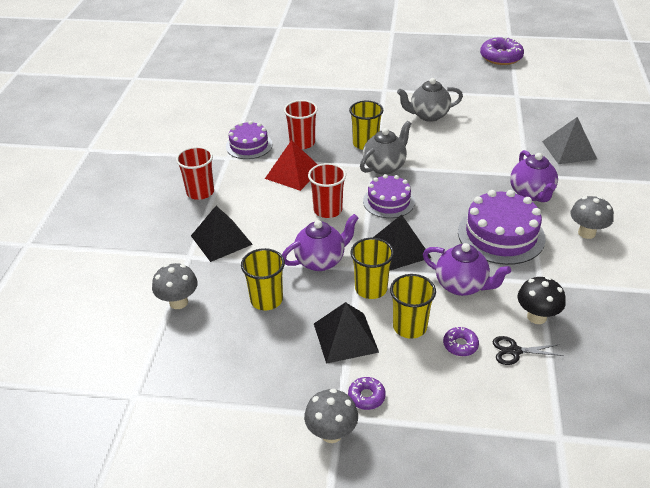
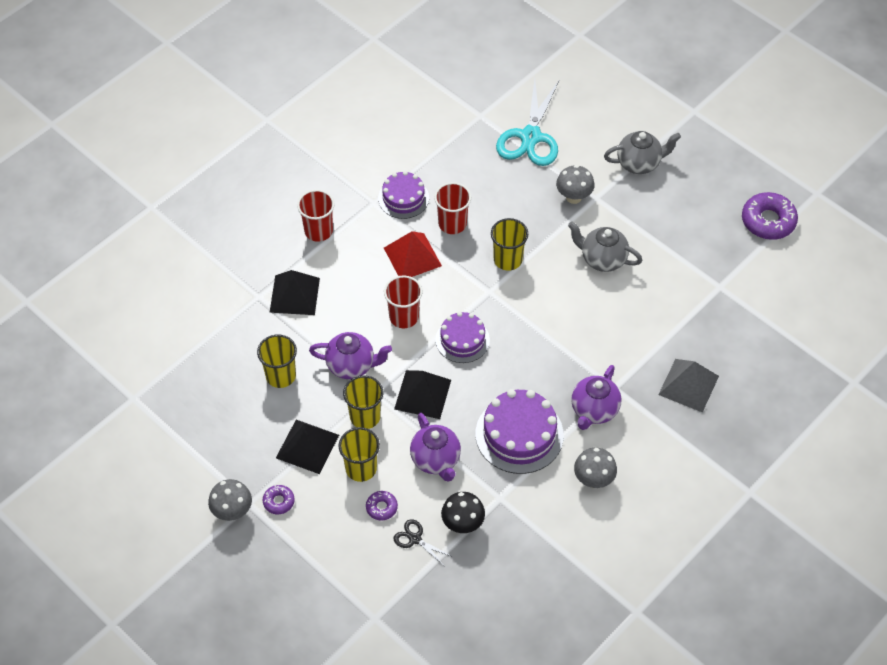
camera: 35 degrees right, 15 degrees up
(178, 302) = (218, 337): grey mushroom -> grey mushroom (573, 197)
(304, 80) = (530, 137): none -> turquoise scissors
(385, 166) = (498, 298): grey teapot -> grey teapot (639, 163)

